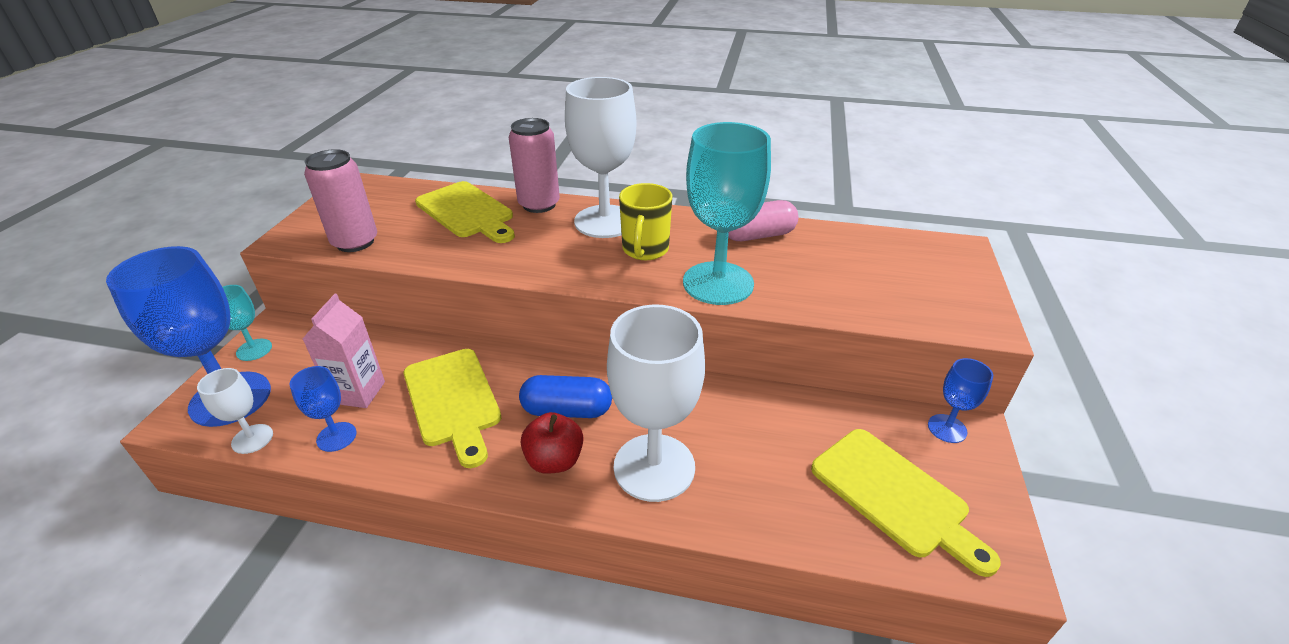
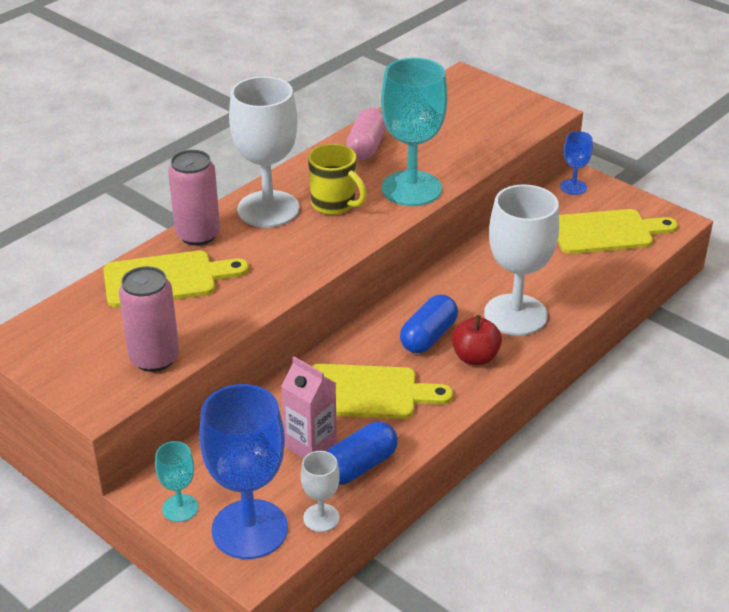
camera: 60 degrees left, 0 degrees up
(336, 437) = (359, 466): blue goblet -> blue capsule

